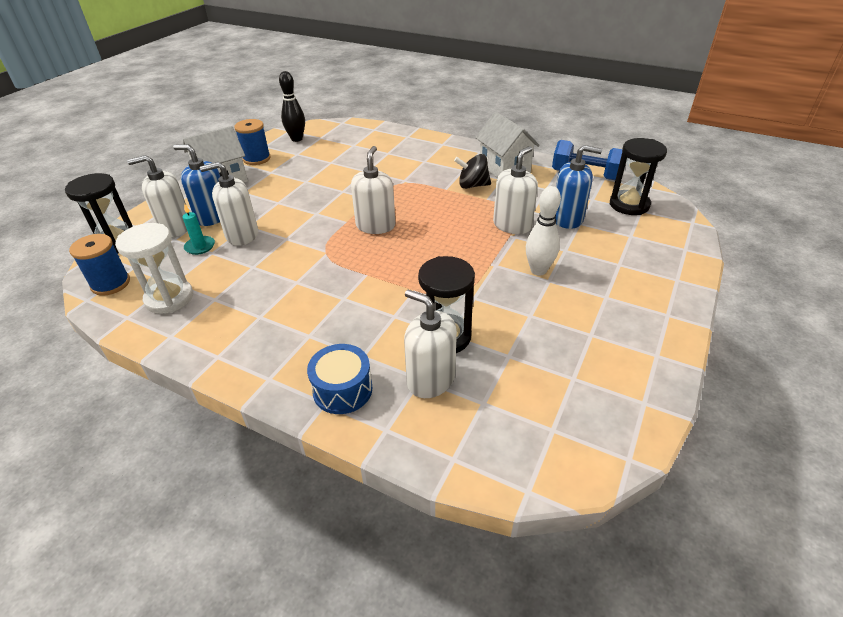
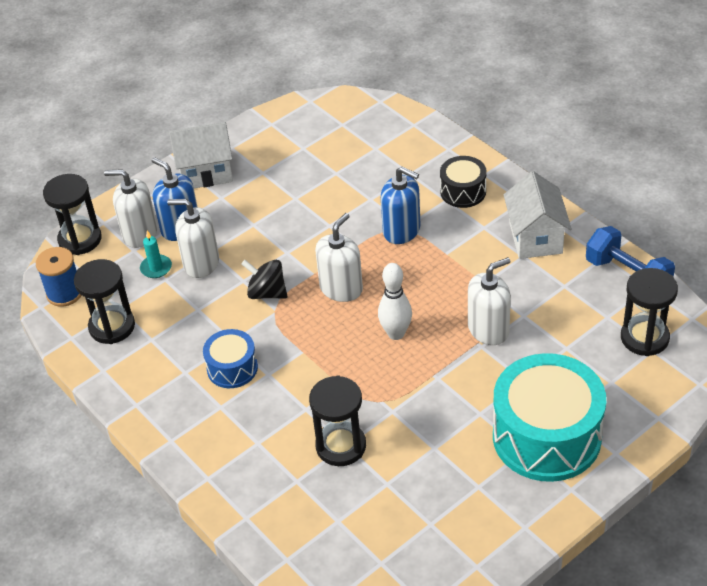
camera: 25 degrees right, 5 degrees up
(169, 298) = (112, 326): white hourglass -> black hourglass
(257, 159) = (254, 145): blue spool -> none
(297, 139) = (313, 120): black bowling pin -> none
(342, 390) = (227, 470): blue drum -> blue drum (232, 368)
(430, 379) = (305, 485): white soap dispenser -> none
(433, 155) = (463, 191): none -> black drum
(472, 185) = (480, 256): black spinning top -> black spinning top (267, 293)
(538, 270) = (477, 398): white bowling pin -> white bowling pin (396, 333)
(567, 218) = (557, 337): blue soap dispenser -> blue soap dispenser (402, 230)
(615, 282) = (546, 436): none -> turquoise drum

